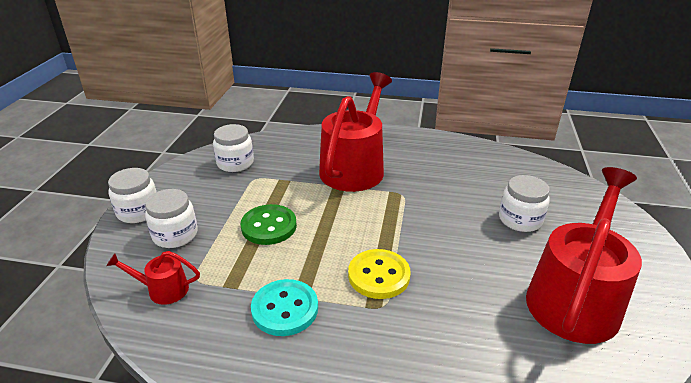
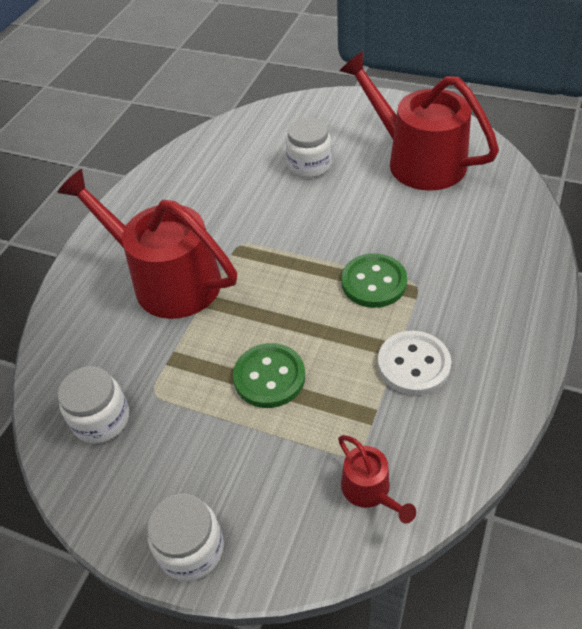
camera: 75 degrees left, 15 degrees up
(163, 289) = (369, 490): red watering can -> red watering can turned 45 degrees counterclockwise
(175, 235) = (262, 488): white jar -> none
(285, 309) = (413, 364): turquoise button -> white button
(379, 275) = (374, 282): yellow button -> green button

